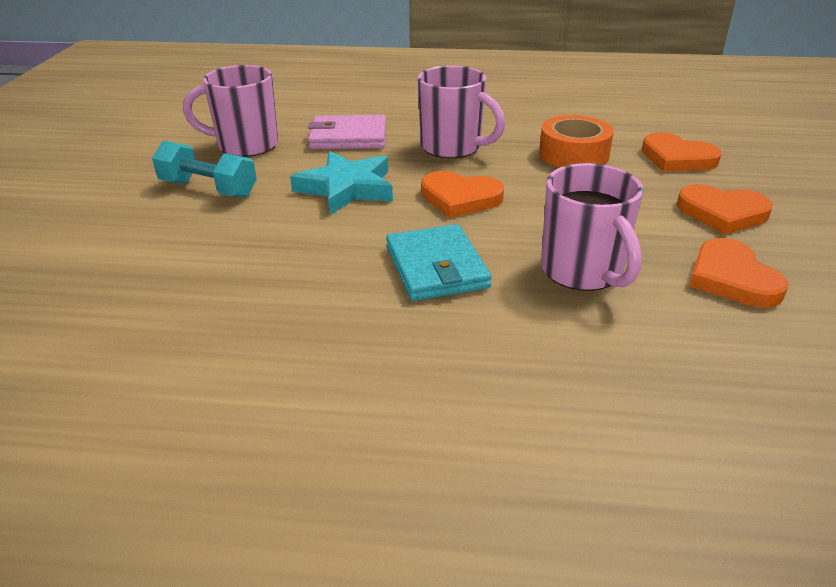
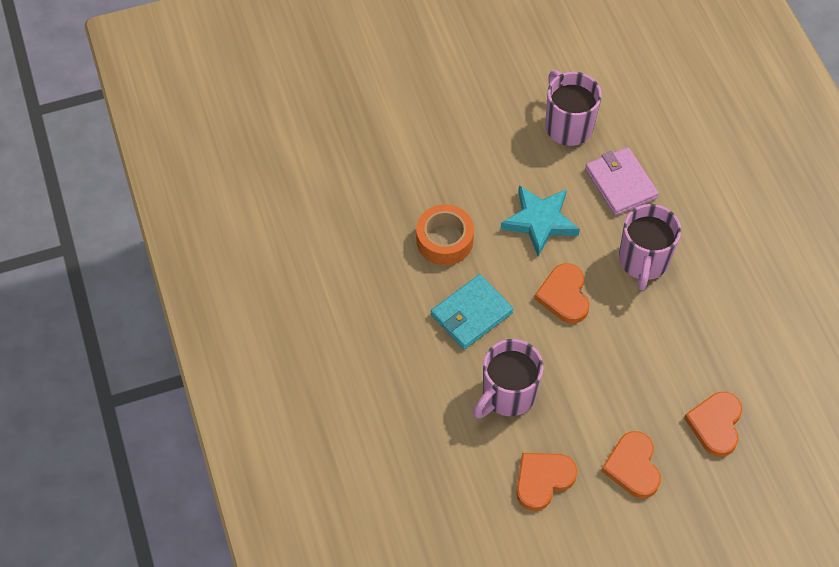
camera: 65 degrees right, 25 degrees up
(208, 189) = (494, 142): turquoise dumbbell -> none
(573, 154) = (679, 348): orange tape -> orange tape (444, 240)

